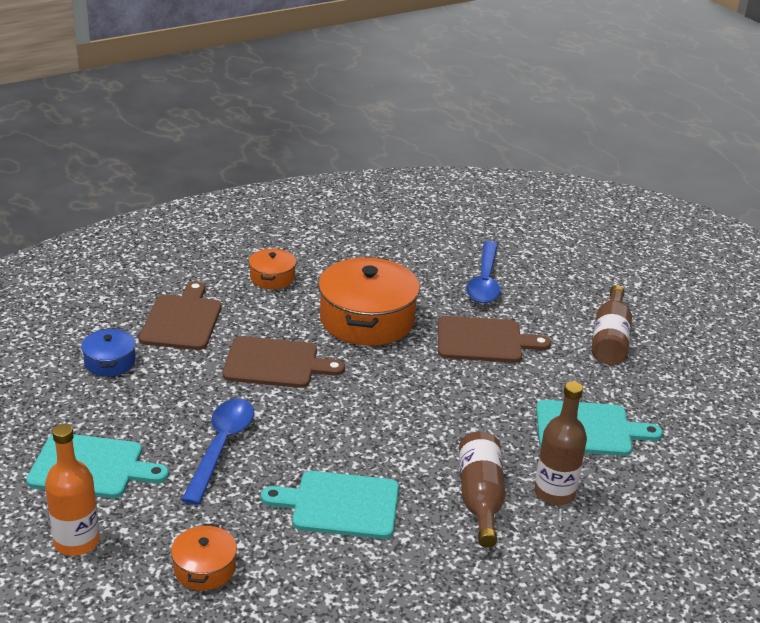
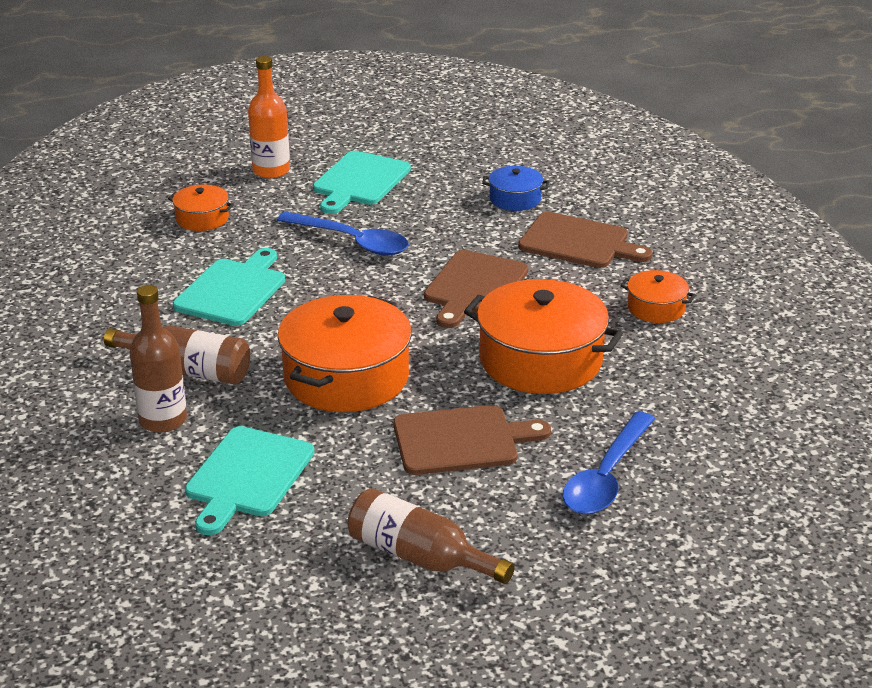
camera: 110 degrees right, 0 degrees up
(439, 407) = (346, 377): none -> orange pot
(484, 281) = (606, 477): blue spoon -> blue spoon turned 90 degrees counterclockwise
(484, 341) = (461, 440): brown cutting board -> brown cutting board turned 120 degrees counterclockwise

